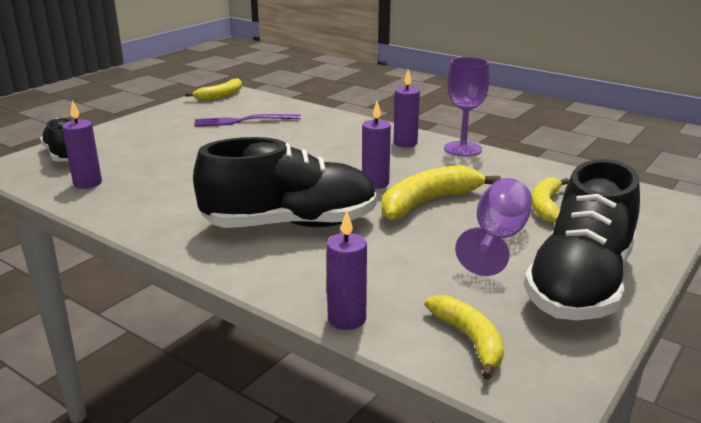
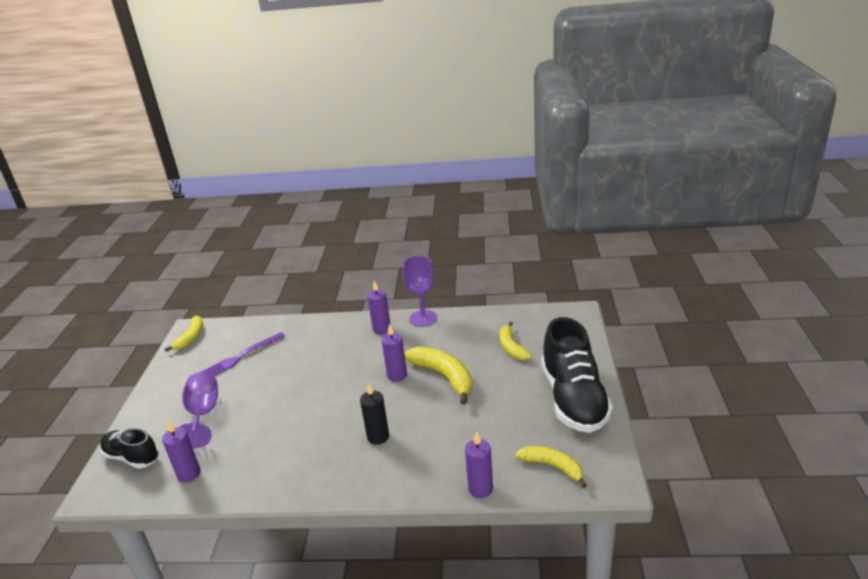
camera: 30 degrees left, 5 degrees up
(290, 224) = (378, 437): black shoe -> black candle
(428, 202) = (444, 376): yellow banana -> yellow banana turned 120 degrees clockwise
(497, 239) = (507, 387): purple goblet -> purple goblet (203, 414)

